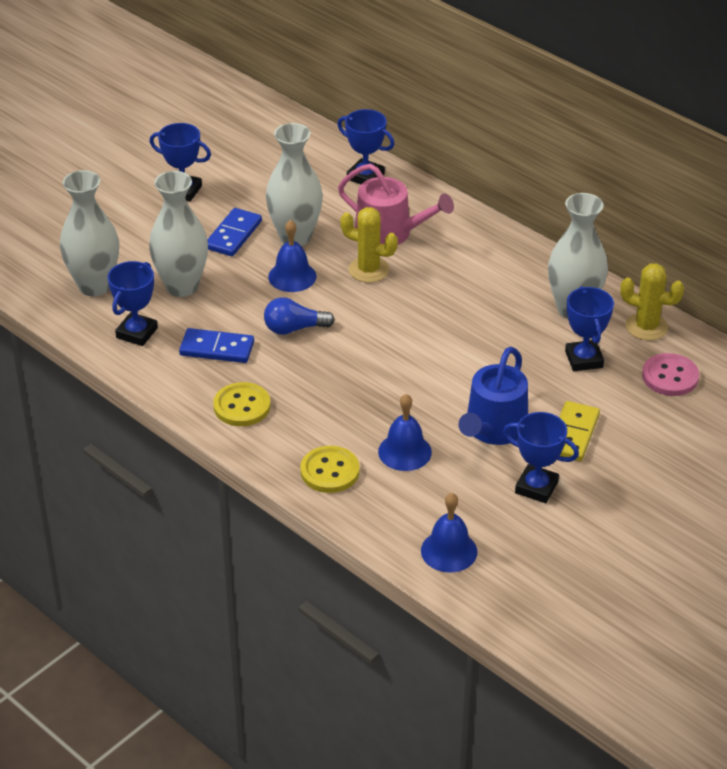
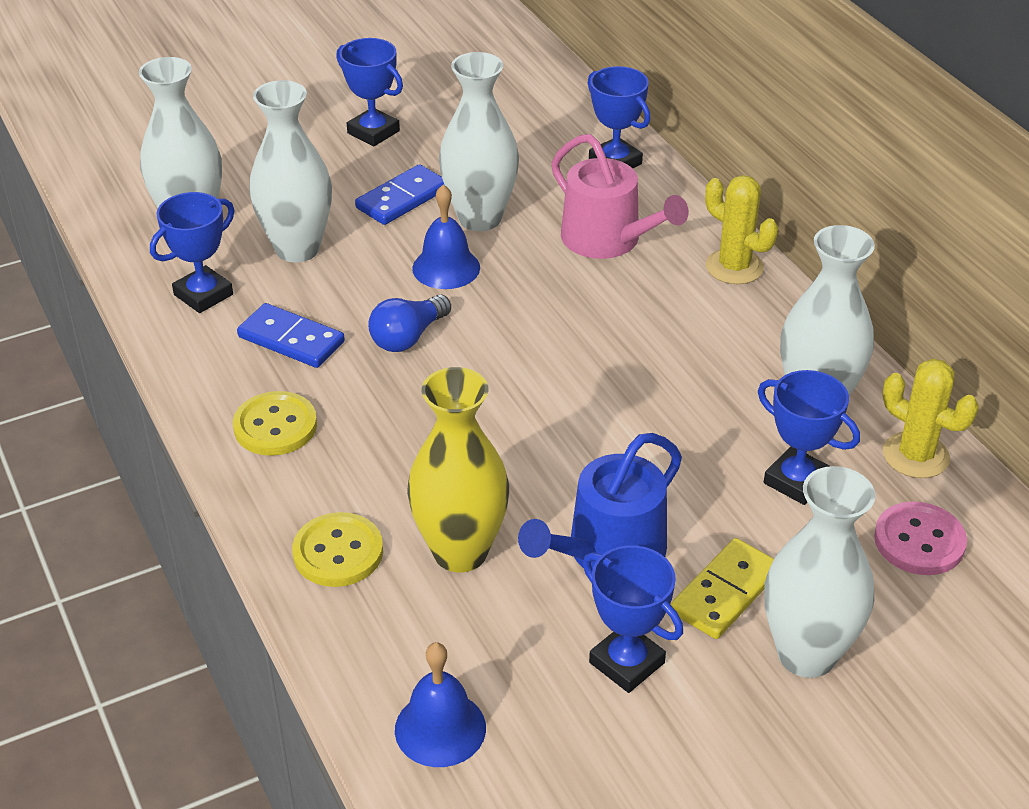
camera: 20 degrees right, 0 degrees up
(294, 328) = (408, 337): blue light bulb -> blue light bulb turned 60 degrees counterclockwise
(368, 270) = (552, 282): yellow cactus -> yellow cactus (734, 267)
(404, 451) = (460, 552): blue bell -> yellow vase
(584, 359) = (796, 481): blue trophy -> blue trophy turned 60 degrees counterclockwise
(635, 456) = (806, 654): none -> white vase

